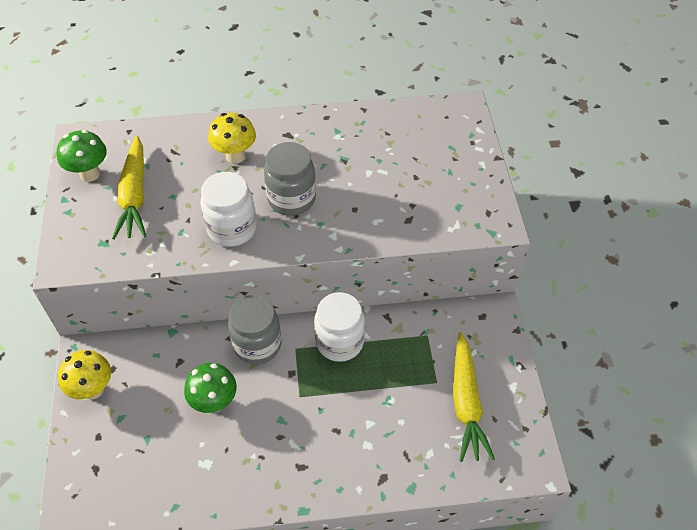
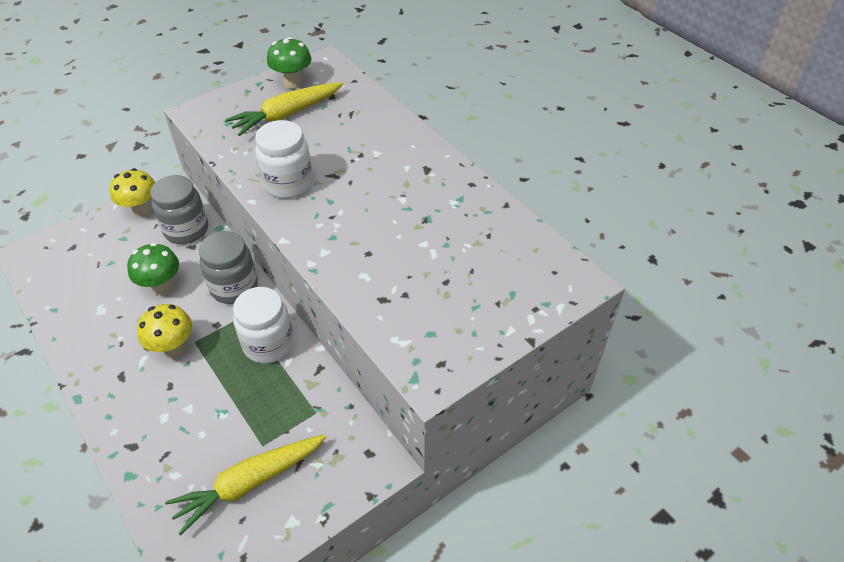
camera: 60 degrees right, 5 degrees down
(235, 156) = (373, 149): yellow mushroom -> yellow mushroom (174, 348)
(291, 199) = (349, 205): grey jar -> grey jar (186, 230)

